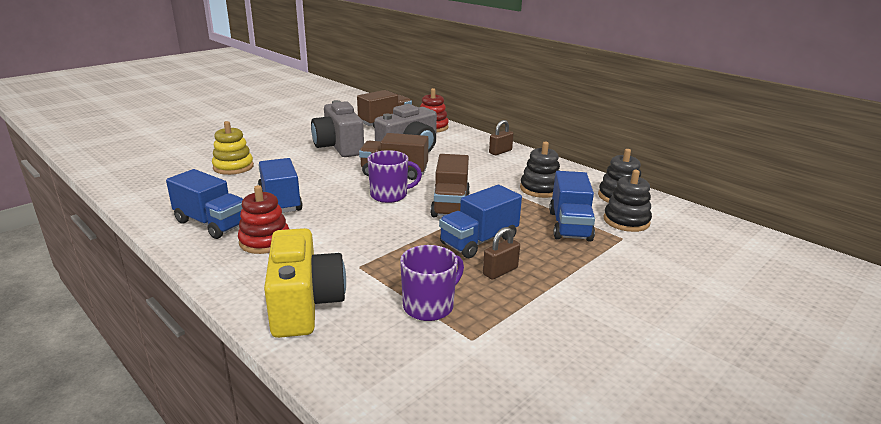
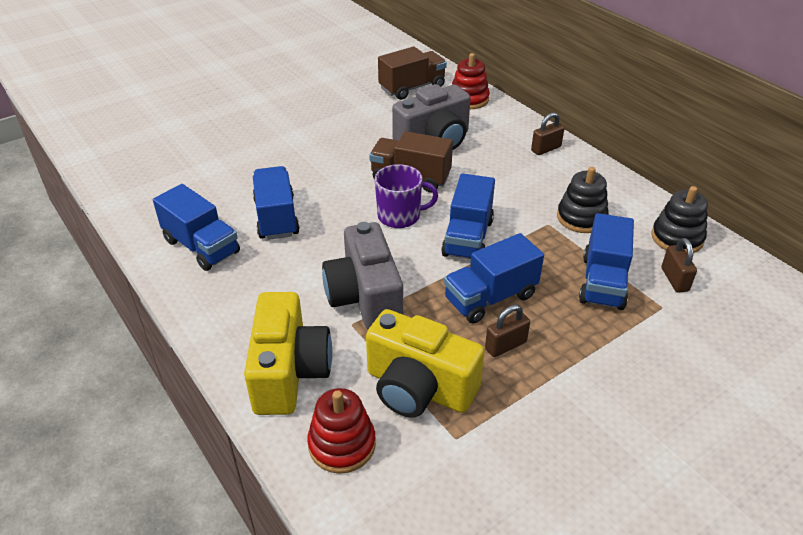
camera: 10 degrees right, 15 degrees up
(233, 167) = (229, 158): yellow stacking toy -> none
(265, 241) = (255, 278): red stacking toy -> red stacking toy (342, 444)
(339, 147) = (351, 130): grey camera -> grey camera (365, 297)
(429, 306) = (418, 388): purple mug -> yellow camera
(450, 205) = (468, 238): brown truck -> blue truck
(626, 221) = (674, 279): black stacking toy -> brown padlock

